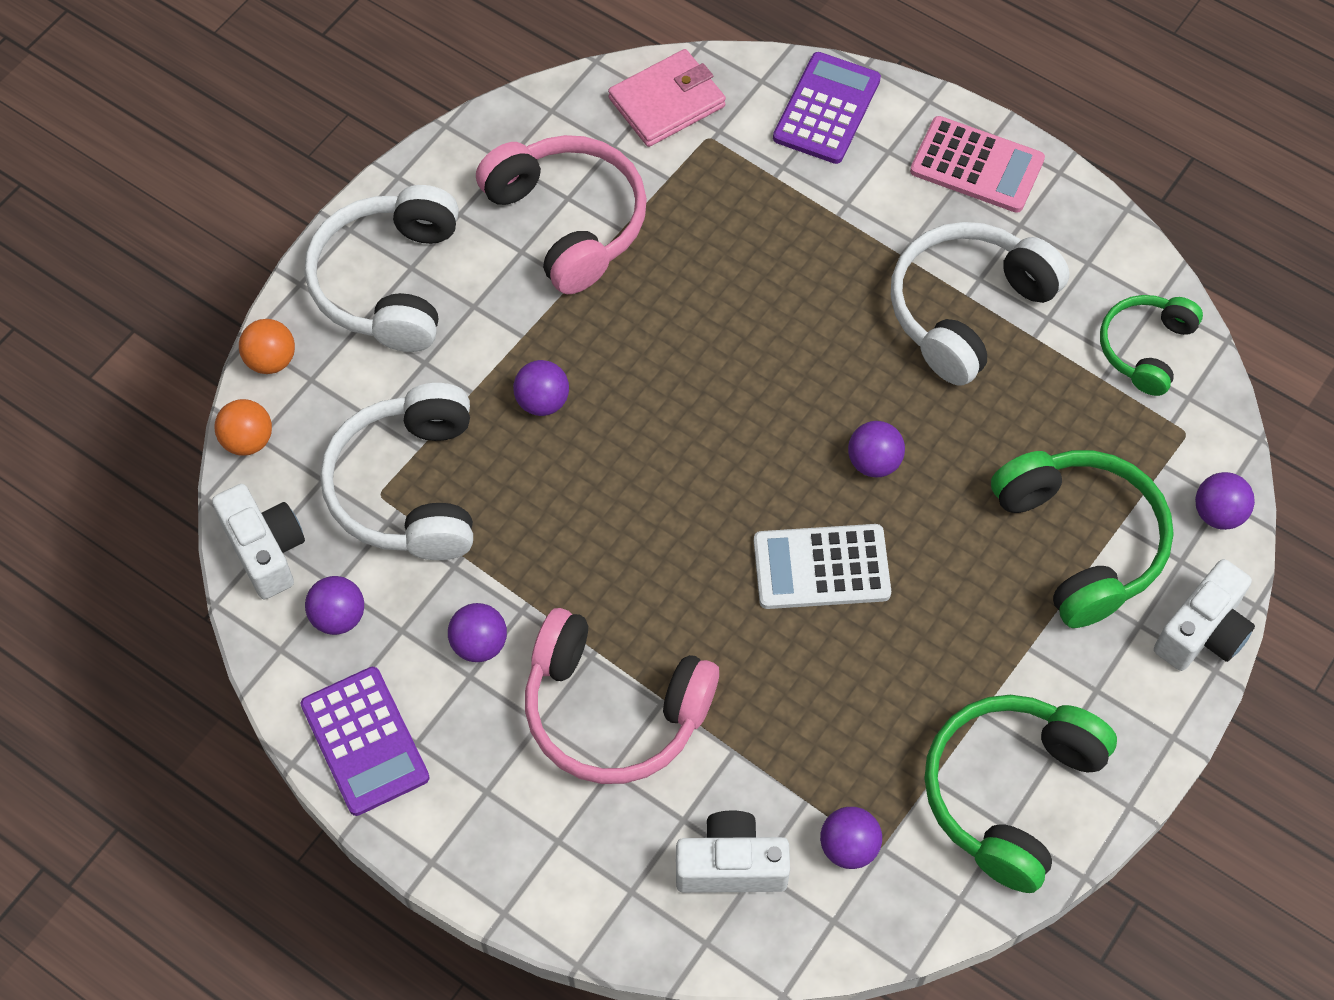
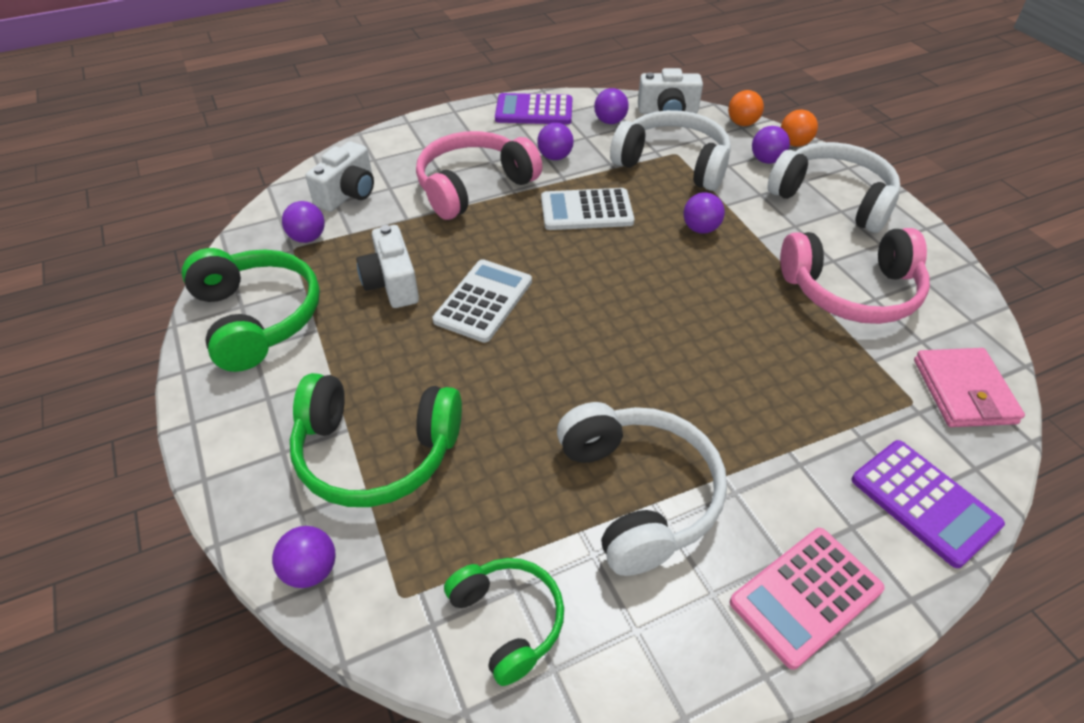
camera: 120 degrees right, 15 degrees down
(582, 543) = (586, 210): none -> white calculator
(874, 462) = (540, 363): purple ball -> purple ball (766, 160)
(1202, 632) = (236, 490): white camera -> white camera (392, 284)

